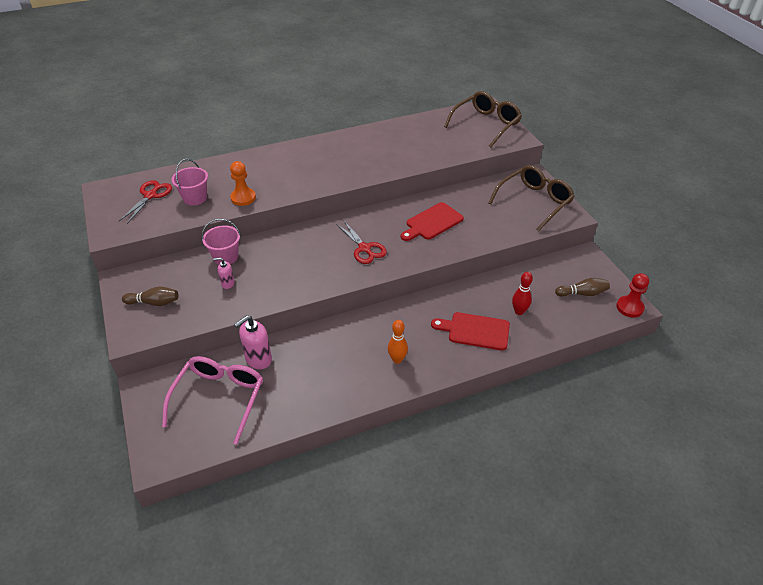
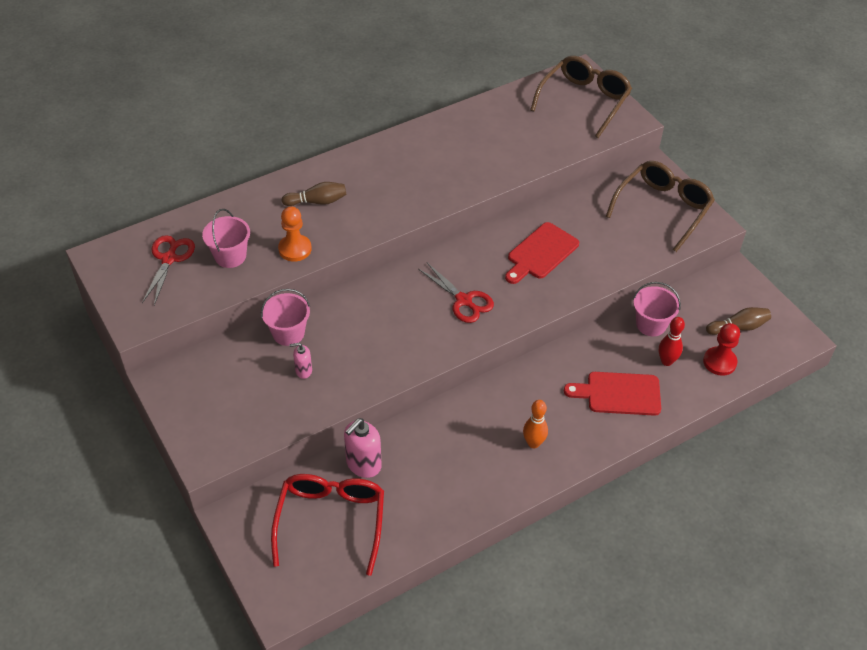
camera: 10 degrees left, 5 degrees up
(154, 303) = (218, 409): brown bowling pin -> brown bowling pin (317, 201)
(219, 398) = (331, 521): pink glasses -> red glasses
(511, 284) = (651, 324): none -> pink bucket
(629, 307) = (797, 340): red pawn -> red pawn (719, 362)

